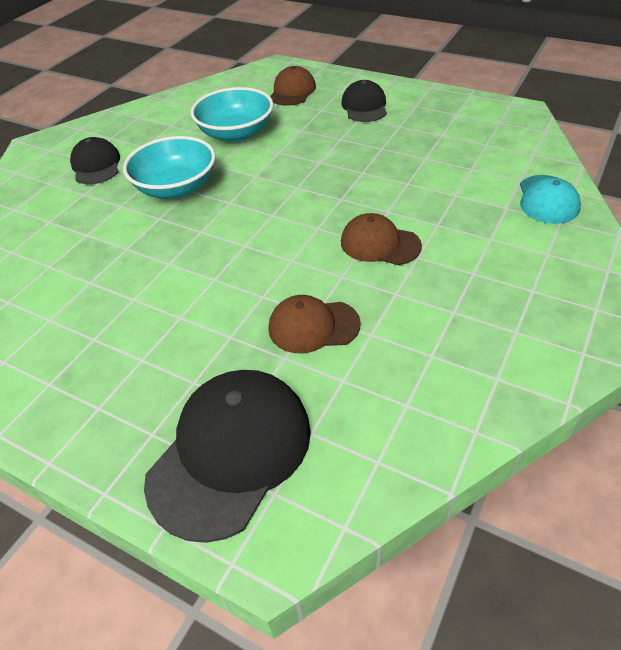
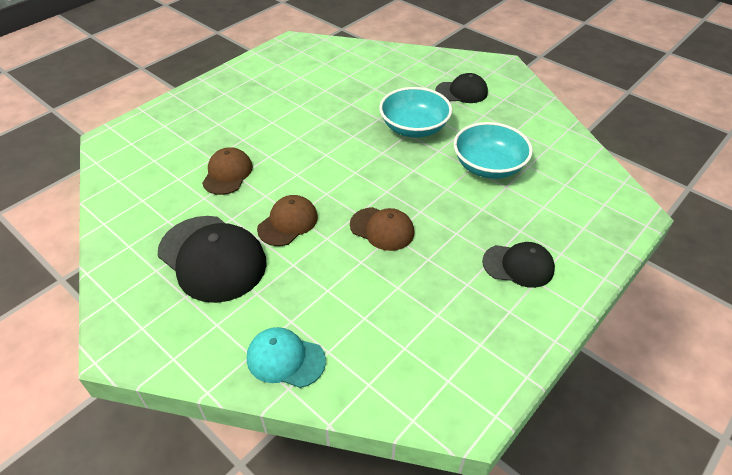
camera: 100 degrees right, 0 degrees up
(230, 453) = (164, 132): black cap -> black cap (212, 258)
(292, 91) = (567, 215): brown cap -> brown cap (382, 229)

